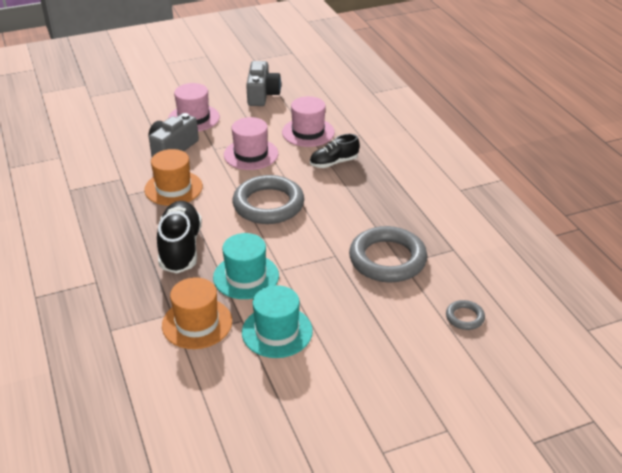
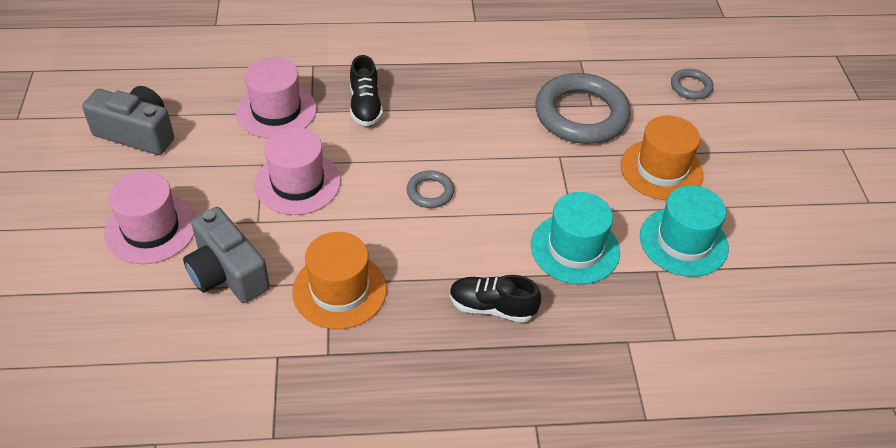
camera: 75 degrees left, 10 degrees up
(180, 248) = (492, 307): black shoe -> black shoe, size x0.61
(197, 323) = (653, 317): orange hat -> orange hat (661, 170)
(268, 204) = (430, 192): grey ring -> grey ring, size x0.46

